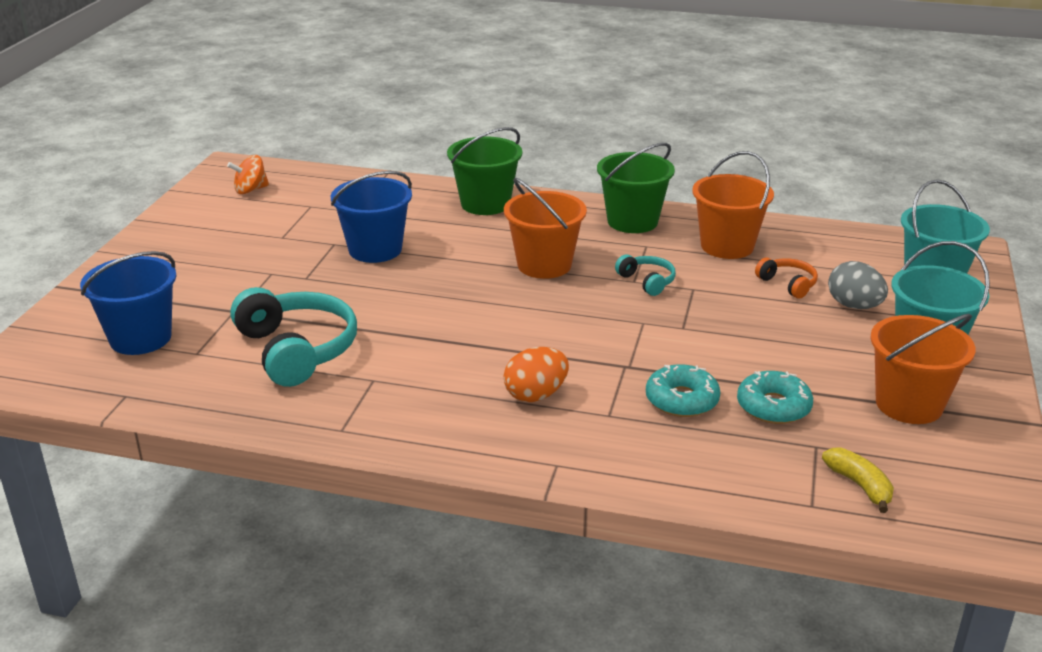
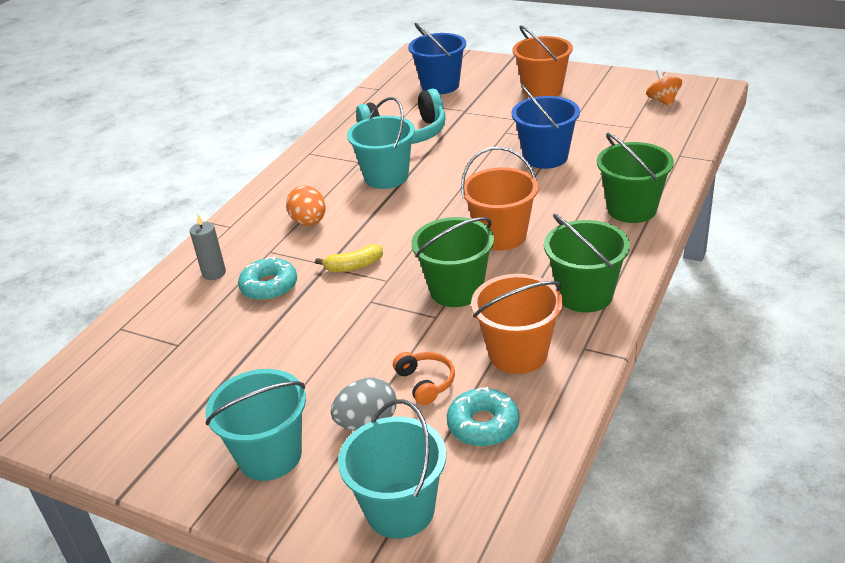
camera: 105 degrees right, 5 degrees up
(418, 351) = (386, 177): none -> turquoise bucket
(647, 281) = (456, 290): turquoise headphones -> green bucket
(669, 452) = (214, 273): none -> grey candle
(773, 407) = (236, 332): turquoise donut -> turquoise donut (483, 425)
(787, 284) = (425, 383): orange headphones -> orange headphones turned 90 degrees counterclockwise
(859, 485) = (122, 356): yellow banana -> yellow banana (354, 266)
(909, 404) = (195, 414): orange bucket -> orange bucket (542, 91)

